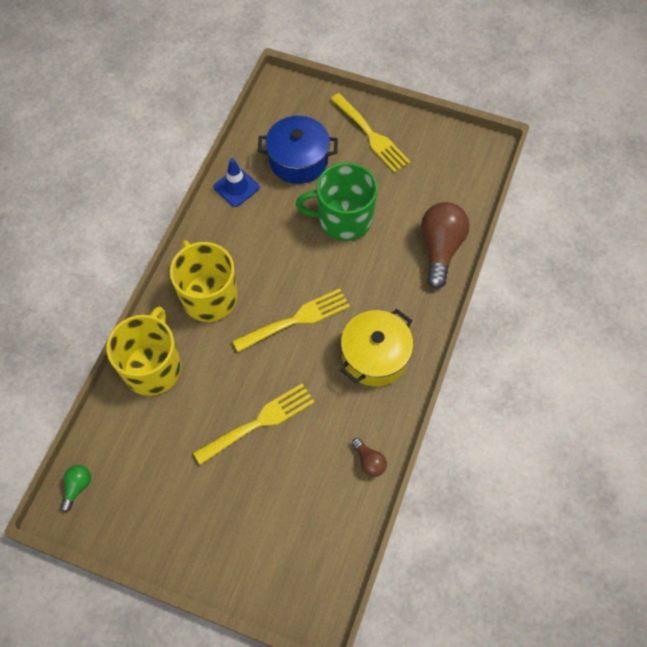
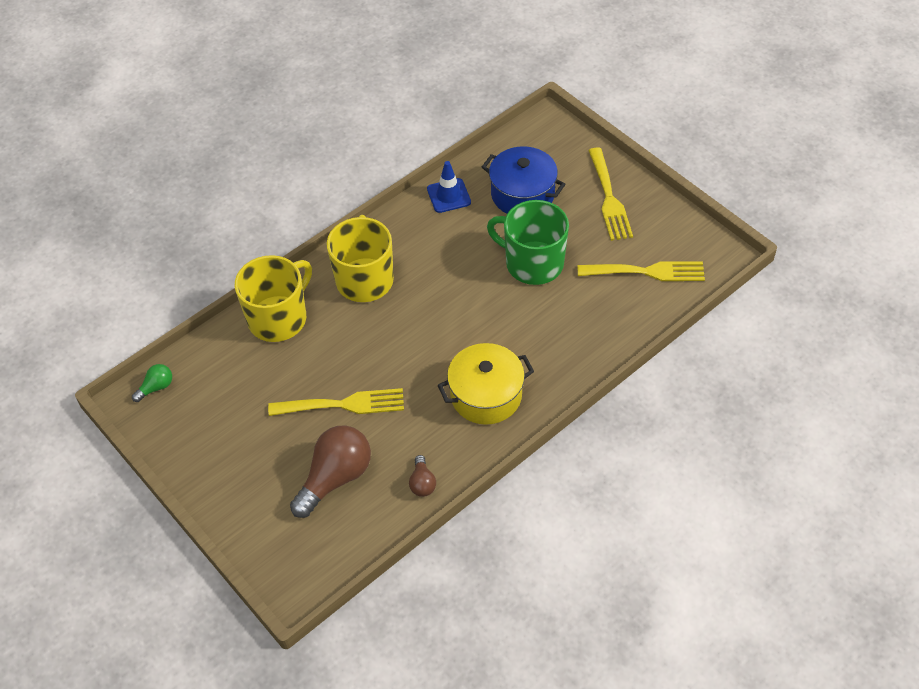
camera: 30 degrees right, 10 degrees down
(296, 319) = (432, 332): yellow fork -> yellow fork (647, 272)
(440, 249) = (612, 327): brown light bulb -> brown light bulb (335, 478)

